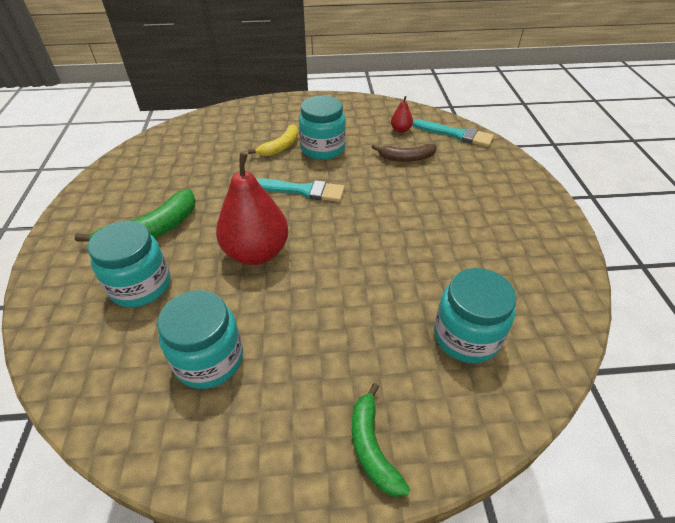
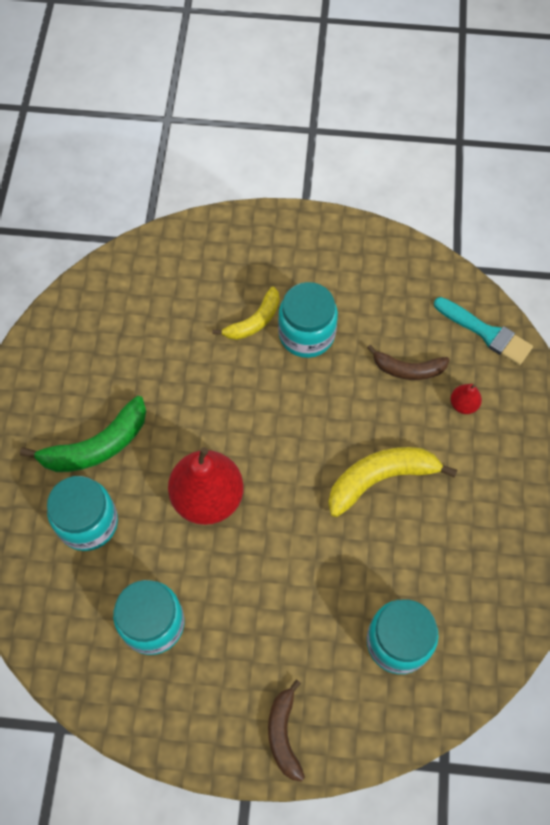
camera: 10 degrees right, 20 degrees up
(303, 190) = (271, 408): turquoise brush -> none
(372, 447) = (283, 734): green banana -> brown banana
(400, 130) = (415, 311): red pear -> red pear (463, 404)
(407, 221) = (381, 478): none -> yellow banana

